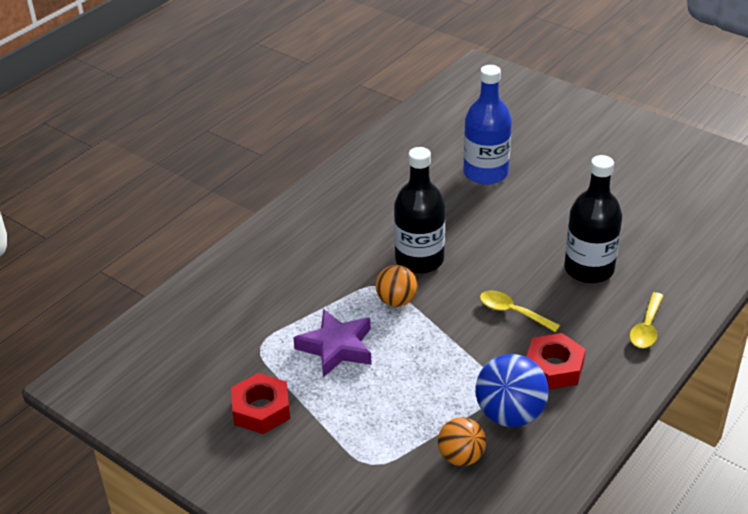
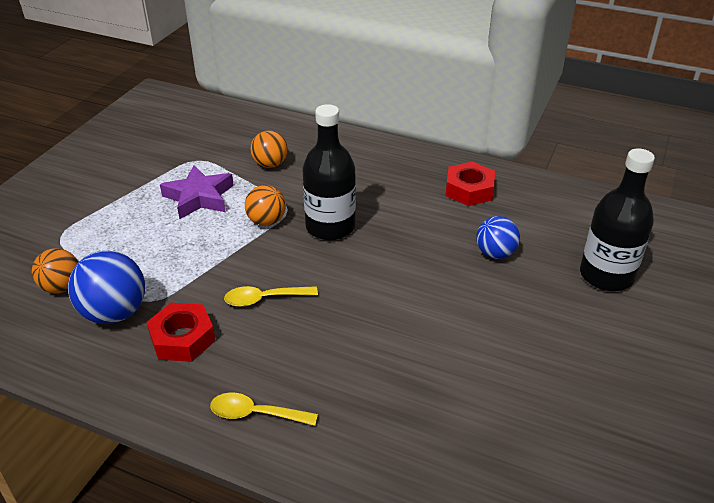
camera: 75 degrees right, 0 degrees up
(261, 409) = (124, 173): red nut -> red nut (469, 190)
(295, 289) = (270, 164): none -> orange ball
(485, 173) = (495, 253): blue bottle -> blue ball
(512, 312) = (264, 299): yellow spoon -> yellow spoon turned 120 degrees counterclockwise
(589, 269) = (351, 354): black bottle -> black bottle (606, 275)

